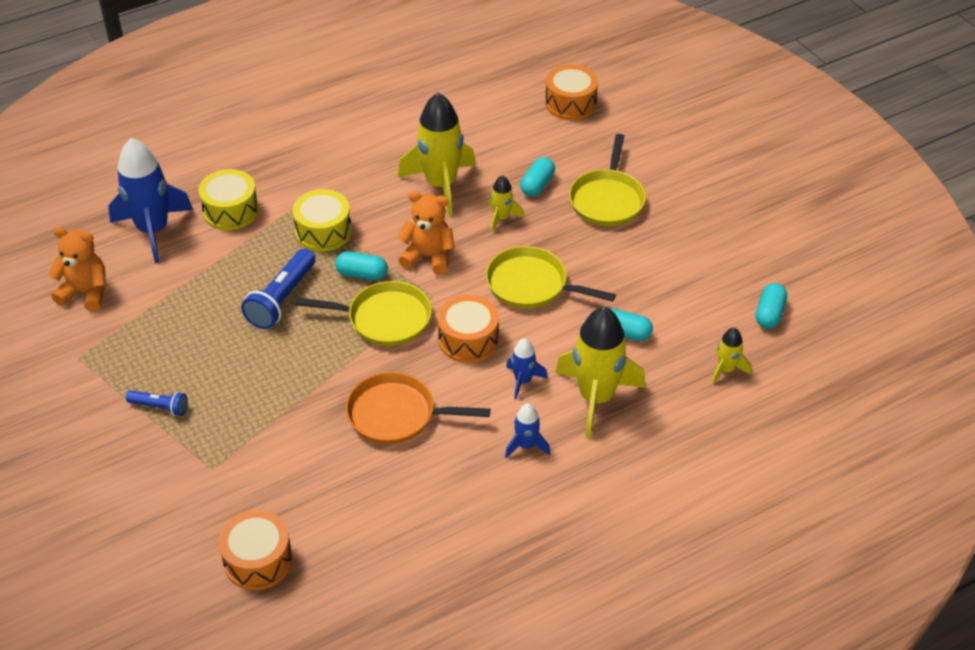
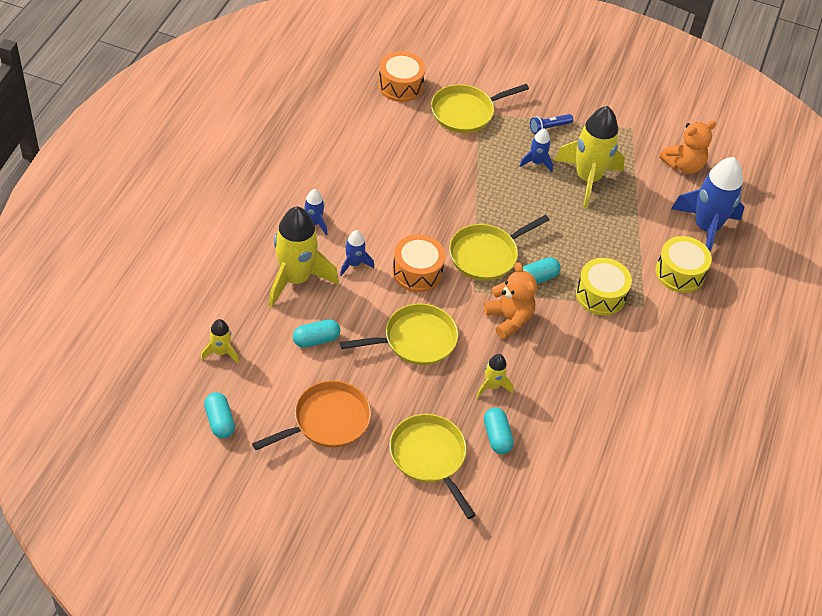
camera: 135 degrees right, 5 degrees up
(223, 378) = (536, 162): none -> blue rocket
(225, 479) = (466, 112): none -> yellow pan
(282, 299) = (565, 230): blue flashlight -> none
(397, 414) = (411, 198): orange pan -> orange pan (327, 421)
(428, 257) = (509, 319): orange teddy bear -> orange teddy bear turned 90 degrees counterclockwise
(440, 185) = (567, 388): yellow rocket -> yellow rocket (587, 179)
(570, 103) = (556, 552): orange drum -> none

